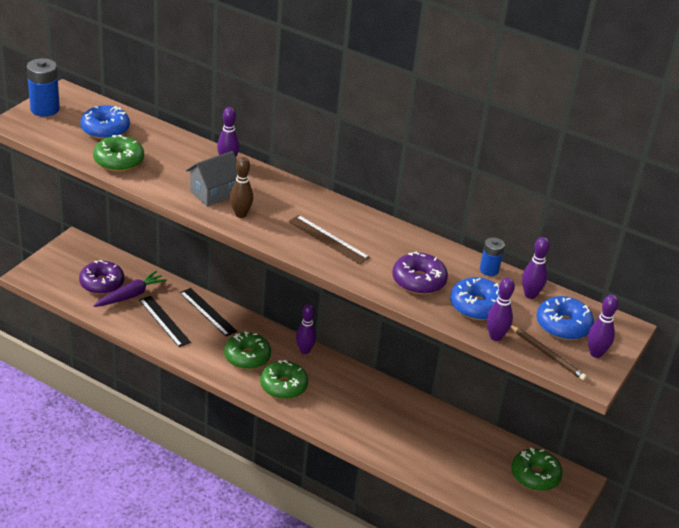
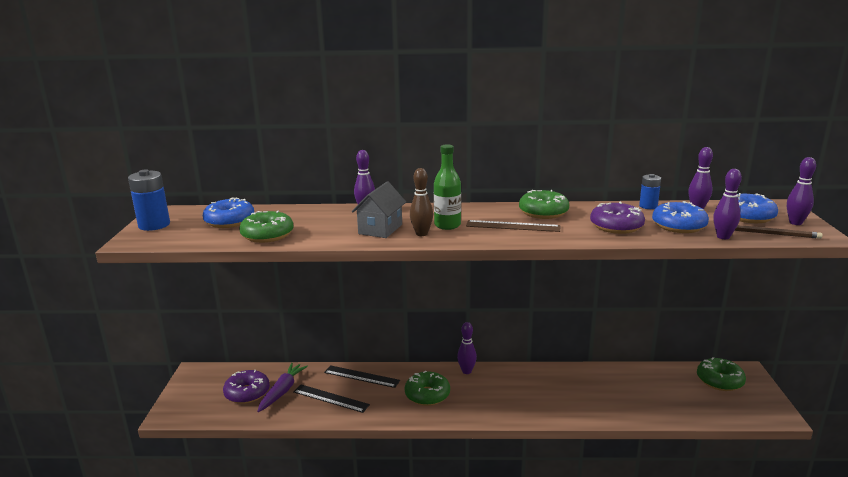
camera: 25 degrees left, 15 degrees down
(274, 213) = (447, 225): none -> green bottle
(283, 386) = (479, 403): green donut -> green donut (543, 212)

